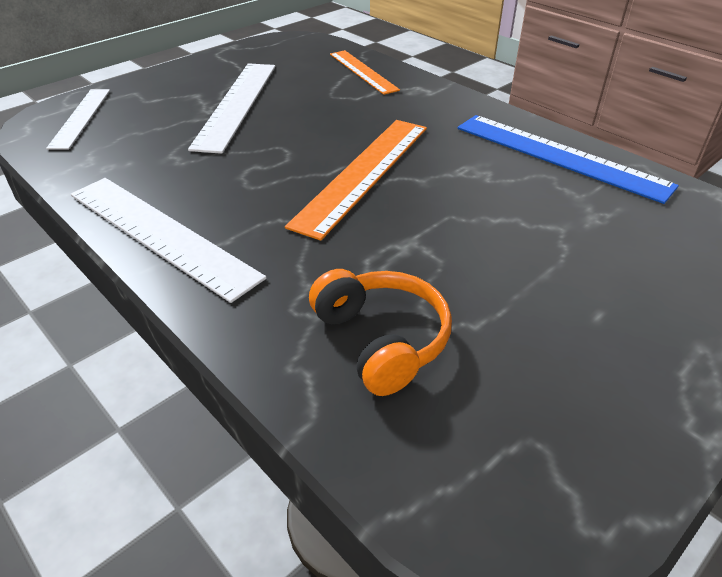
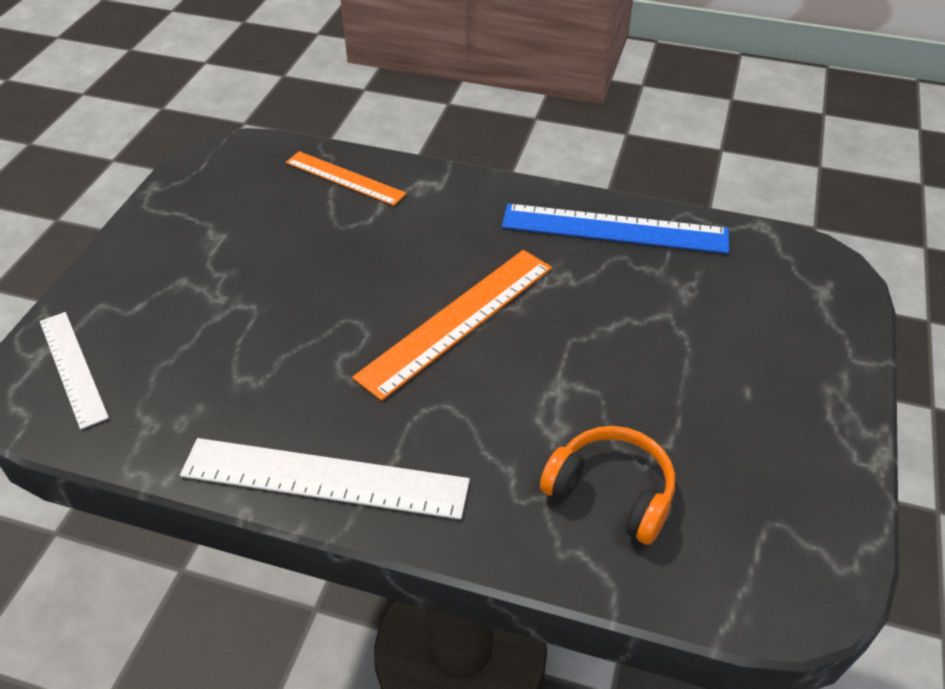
camera: 30 degrees left, 5 degrees up
(236, 104) = (244, 277): white ruler -> none
(364, 173) = (458, 321): orange ruler -> orange ruler turned 45 degrees clockwise

